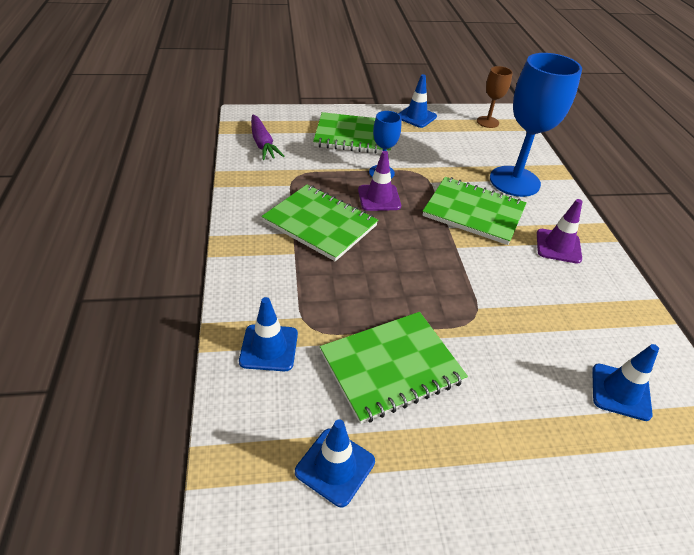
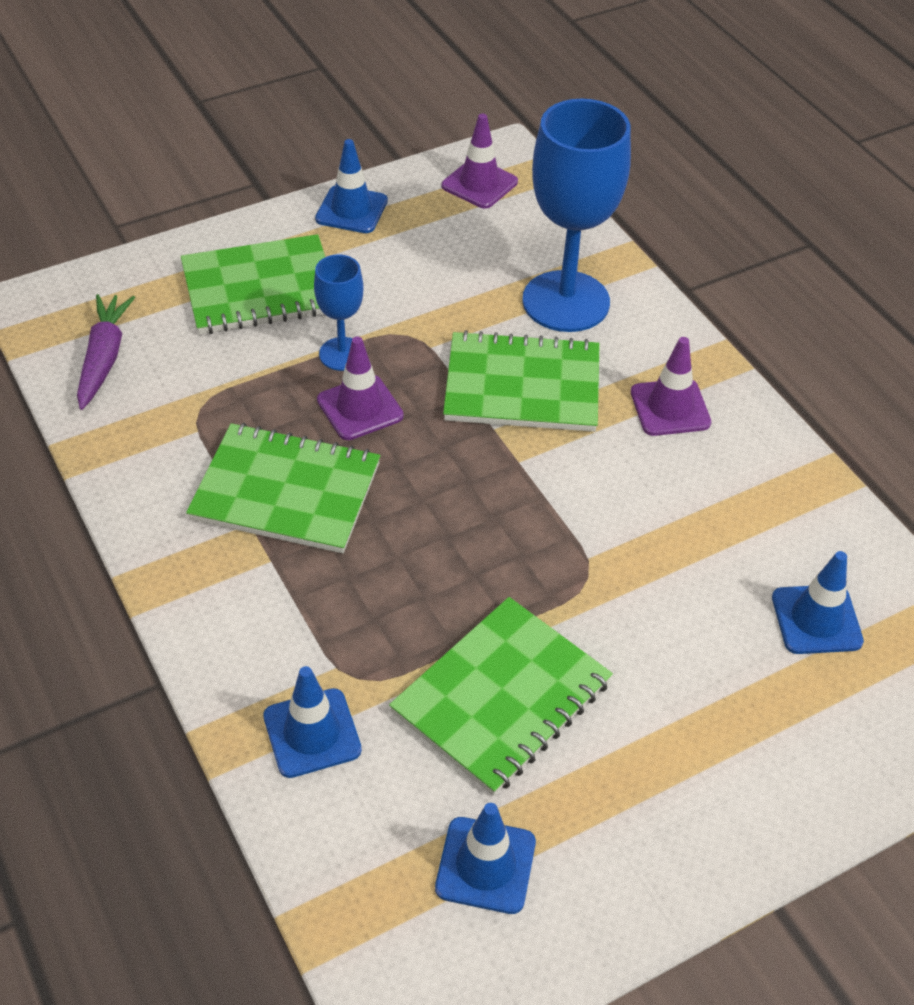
camera: 20 degrees left, 5 degrees up
(263, 144) = (104, 358): purple carrot -> purple carrot turned 135 degrees counterclockwise
(487, 122) = (479, 184): brown goblet -> purple traffic cone

